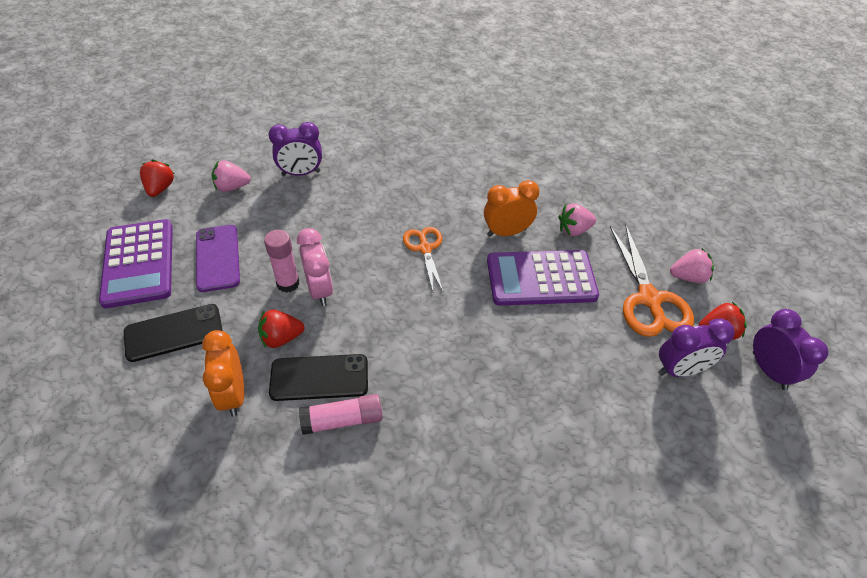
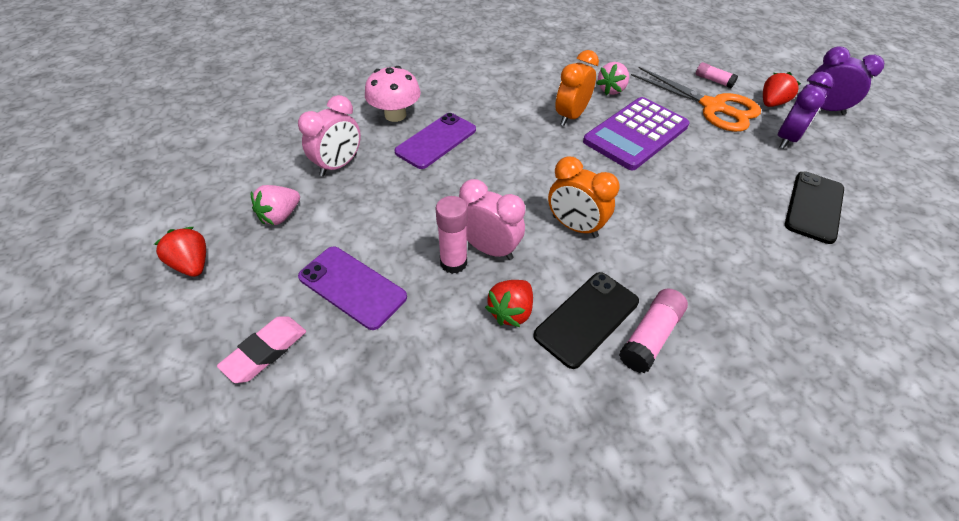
camera: 40 degrees left, 0 degrees up
(139, 263) = (265, 351): purple calculator -> pink eraser
(174, 333) = (400, 387): black phone -> black phone (814, 207)
(233, 395) = (536, 394): orange clock -> orange clock (574, 226)
(301, 173) = (338, 165): purple clock -> pink clock
(379, 157) = (395, 115): none -> pink mushroom
(382, 192) = (436, 141): none -> purple phone
(425, 248) = (529, 162): orange scissors -> none
(688, 277) = (713, 80): pink strawberry -> pink glue stick

